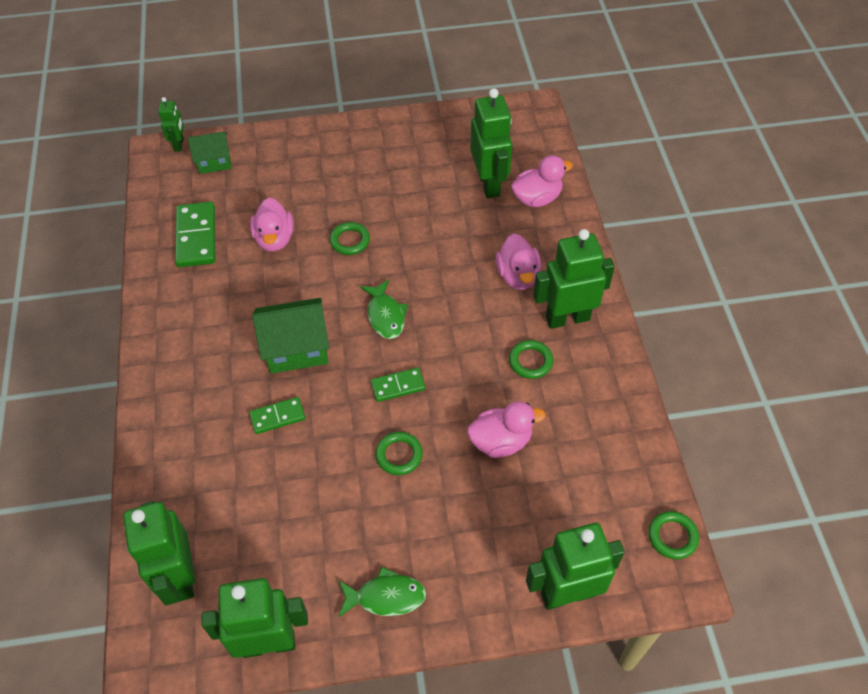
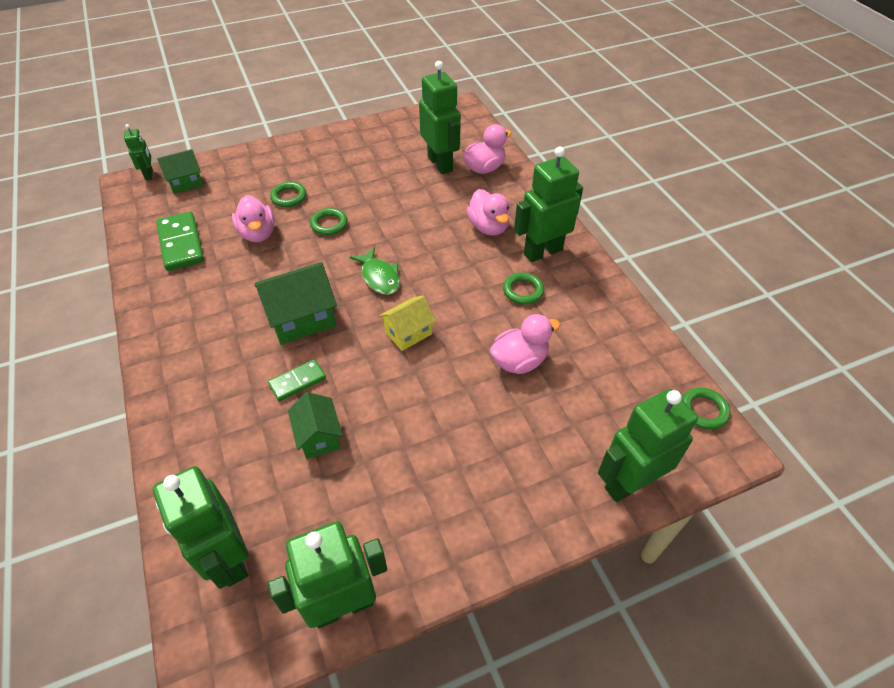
camera: 15 degrees left, 5 degrees down
(285, 479) = (319, 436): none -> green house
(386, 597) = (454, 527): green fish -> none
(398, 386) = (408, 333): green domino -> yellow house
(399, 455) = (427, 392): green ring -> green ring (289, 197)

